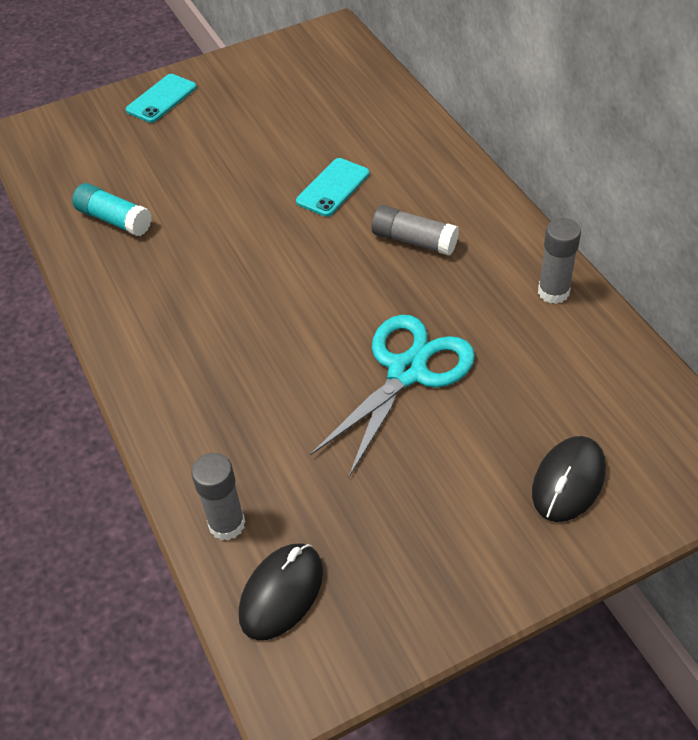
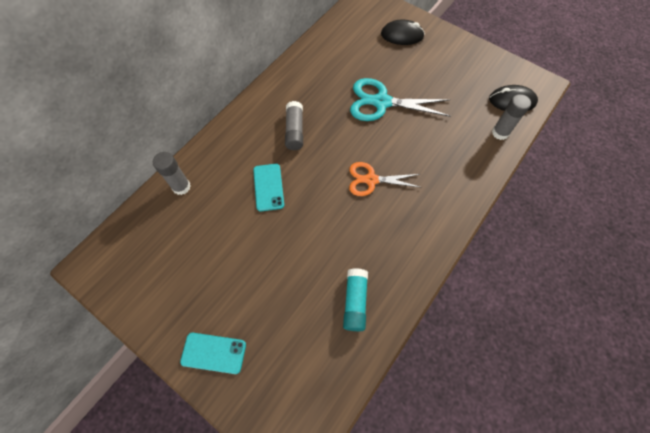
camera: 120 degrees left, 15 degrees up
(266, 298) = (371, 180): none -> orange scissors
(333, 187) = (268, 187): turquoise phone -> turquoise phone turned 75 degrees clockwise
(553, 292) = (303, 66): grey glue stick -> grey glue stick (181, 187)

